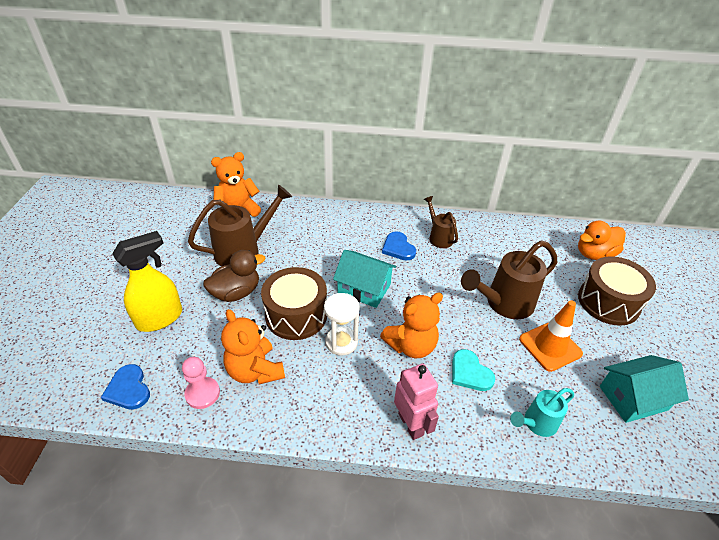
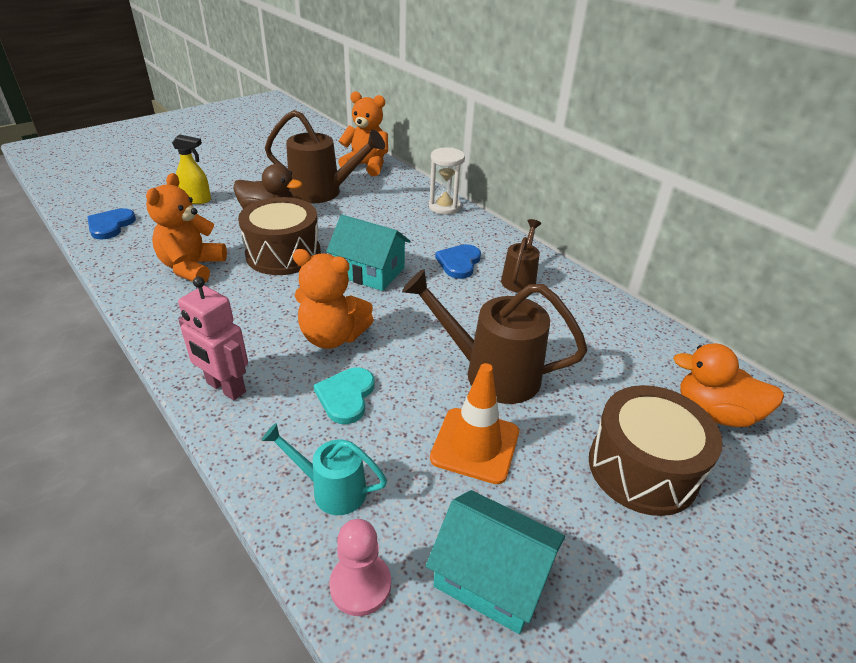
camera: 45 degrees right, 5 degrees down
(160, 318) = (196, 200): yellow spray bottle -> yellow spray bottle, size x0.62
(202, 393) = (139, 257): pink pawn -> pink pawn (360, 585)
(341, 342) = (282, 293): white hourglass -> white hourglass (444, 207)
(364, 289) = (369, 272): turquoise house -> turquoise house turned 45 degrees counterclockwise
(411, 424) = (225, 388): pink robot -> pink robot turned 105 degrees clockwise

